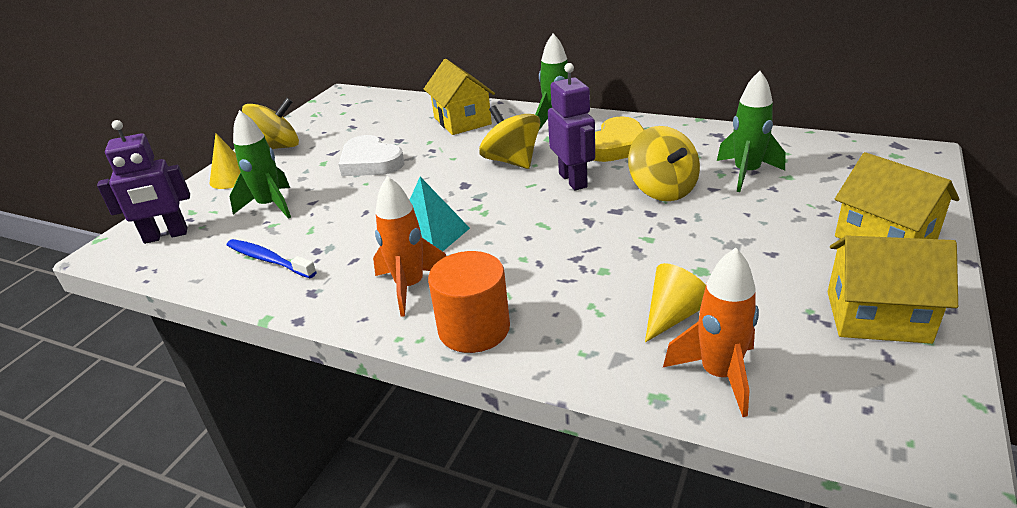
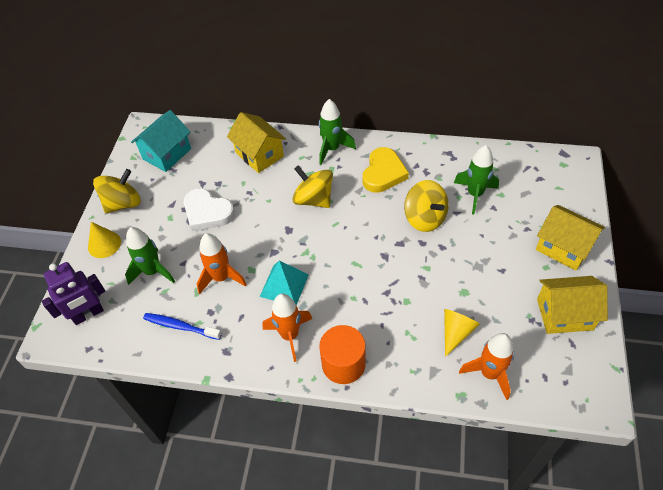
camera: 15 degrees left, 20 degrees up
(351, 220) = (221, 278): none -> orange rocket
(353, 114) = (167, 154): none -> turquoise house
(573, 180) = (363, 215): purple robot -> none

